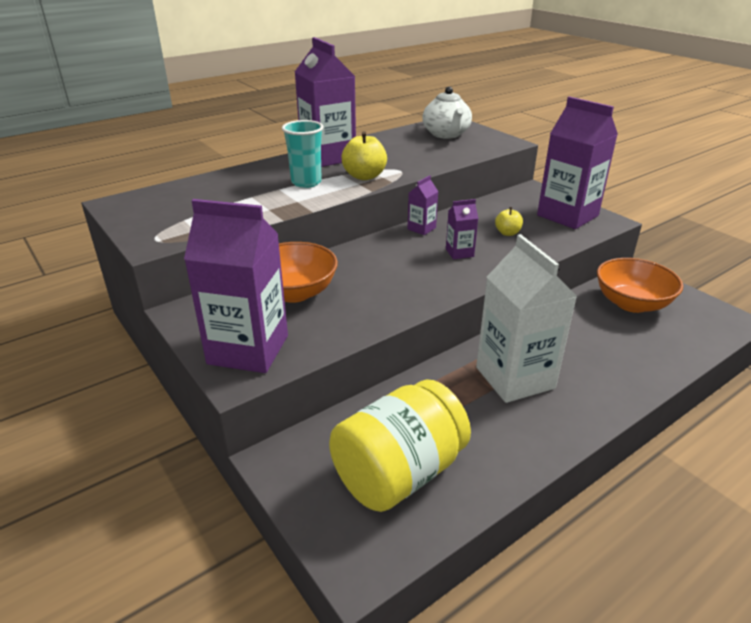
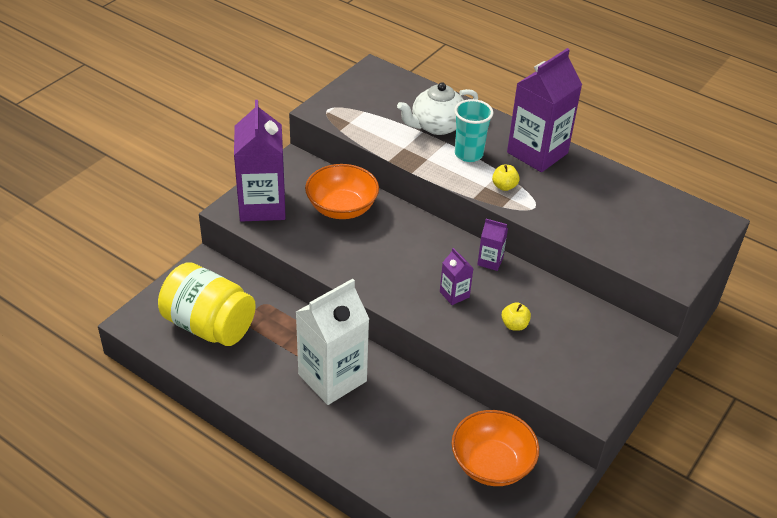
camera: 70 degrees right, 10 degrees up
(364, 176) = (504, 186): yellow apple -> yellow apple, size x0.59
(446, 134) = (665, 225): white teapot -> white teapot (436, 126)
(567, 215) = (586, 372): purple carton -> none

